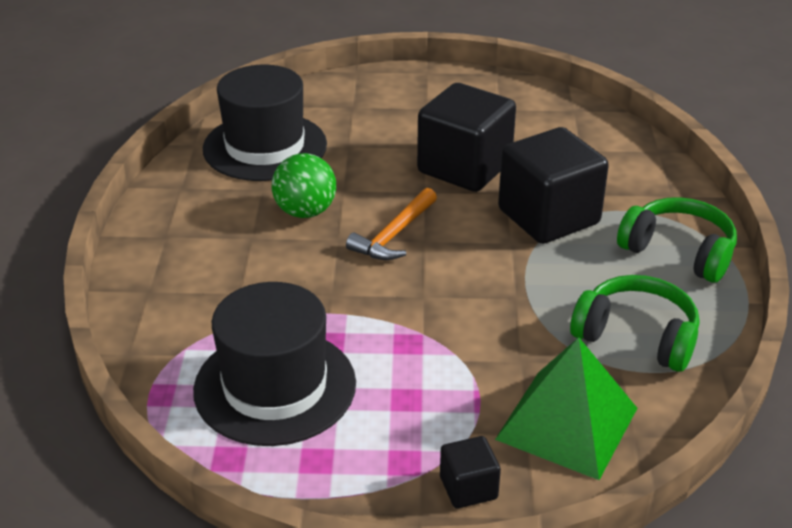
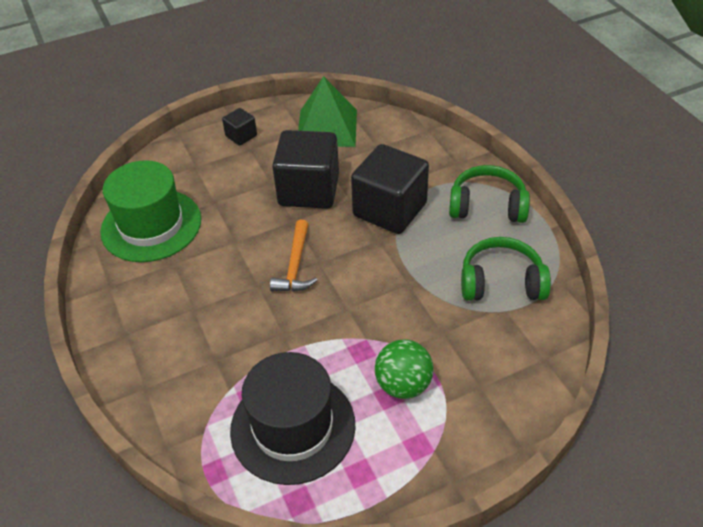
camera: 25 degrees left, 10 degrees up
(265, 147) = (151, 225): black hat -> green hat
(305, 212) = (219, 271): green ball -> green ball (403, 385)
(468, 488) = (470, 446): black cube -> black cube (241, 136)
(567, 423) = (500, 368): green pyramid -> green pyramid (327, 128)

